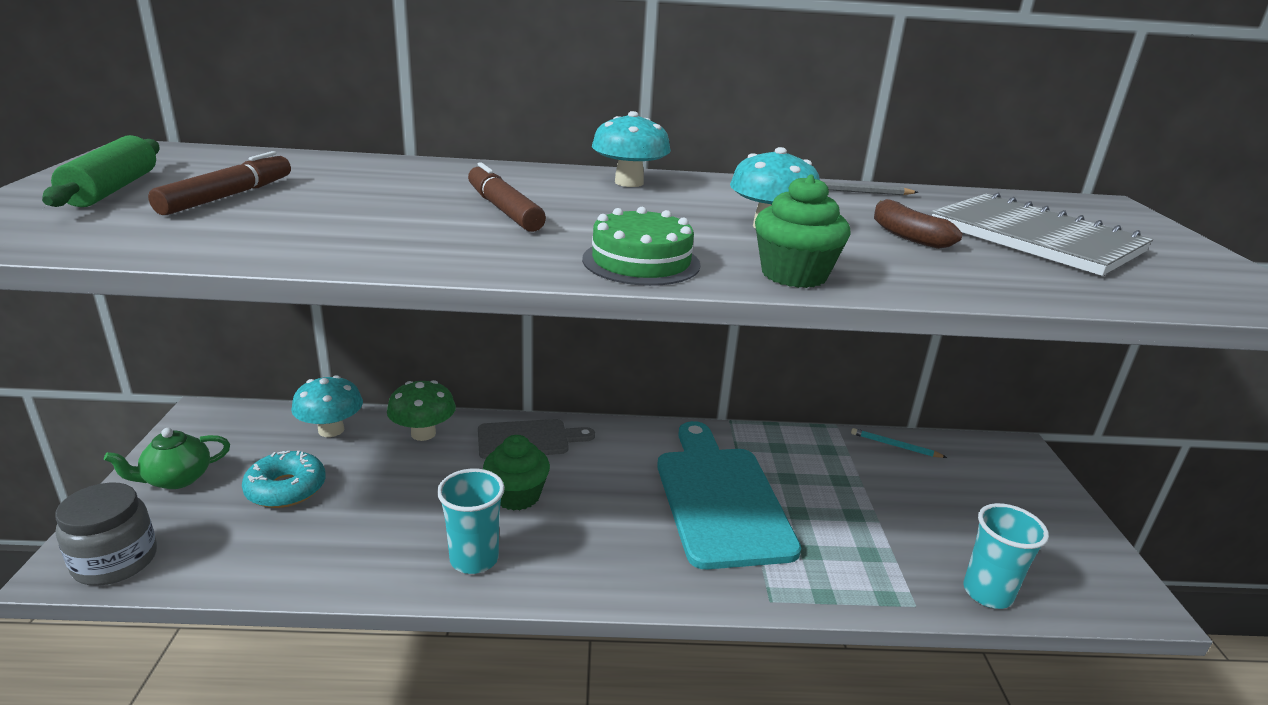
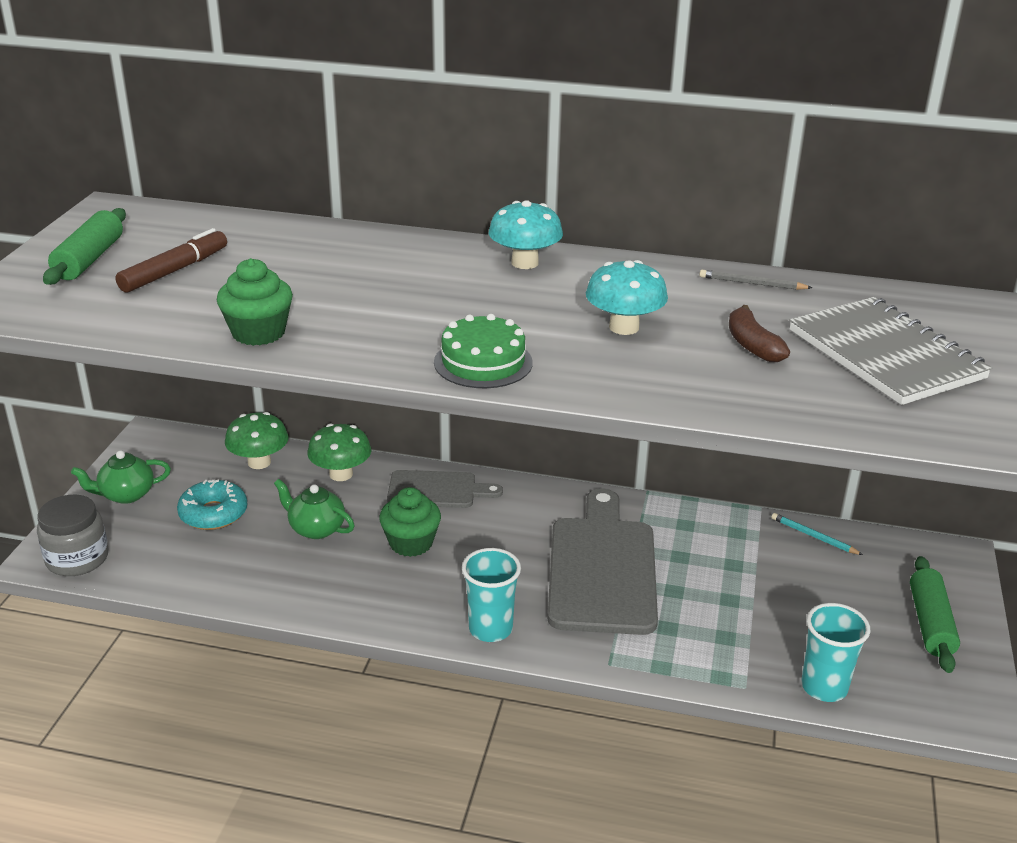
camera: 15 degrees right, 5 degrees up
(331, 430) = (259, 462): turquoise mushroom -> green mushroom
(408, 492) = (316, 529): none -> green teapot
(474, 559) = (359, 594): turquoise cup -> turquoise cup (490, 629)
(503, 210) = (394, 295): brown marker -> none
(721, 499) = (602, 569): turquoise cutting board -> grey cutting board
(794, 275) = (607, 384): green cupcake -> green cupcake (258, 333)
(1039, 514) = (930, 623): none -> green rolling pin

